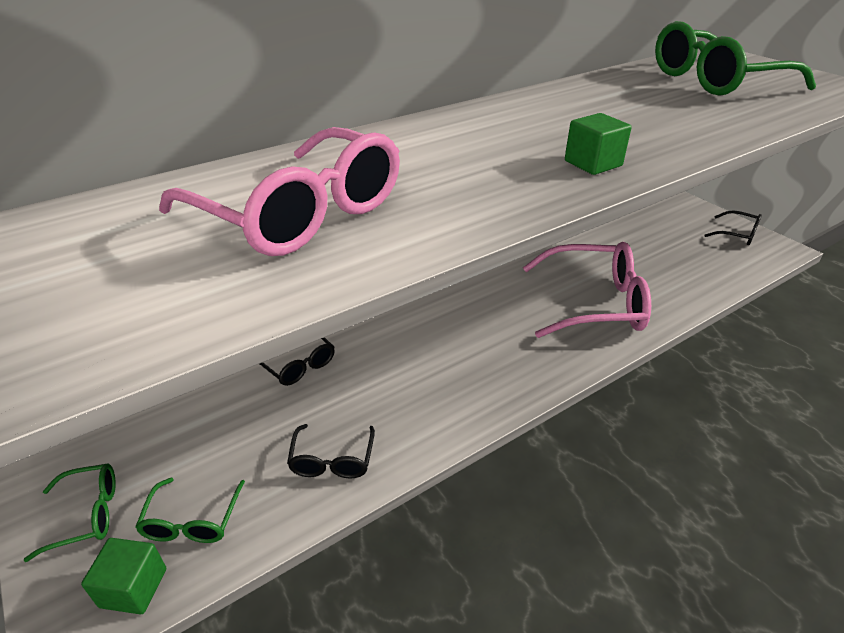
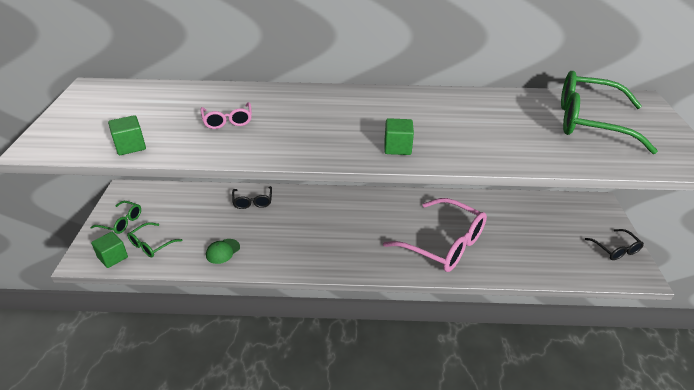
camera: 35 degrees right, 0 degrees up
(165, 321) = (130, 146): none -> green cube
(301, 214) = (228, 121): pink glasses -> pink glasses, size x0.48
(332, 460) = (223, 251): black glasses -> green cap

